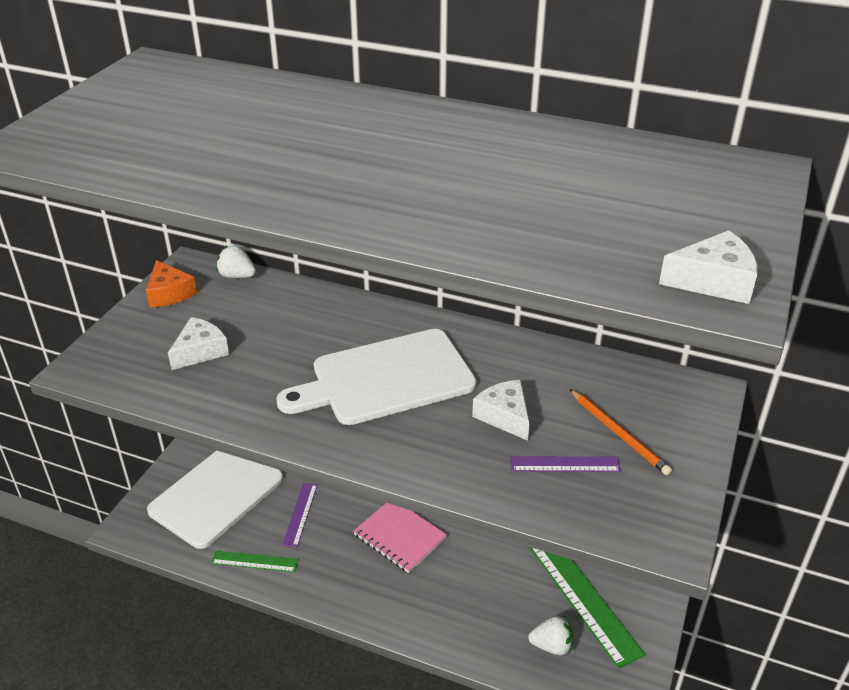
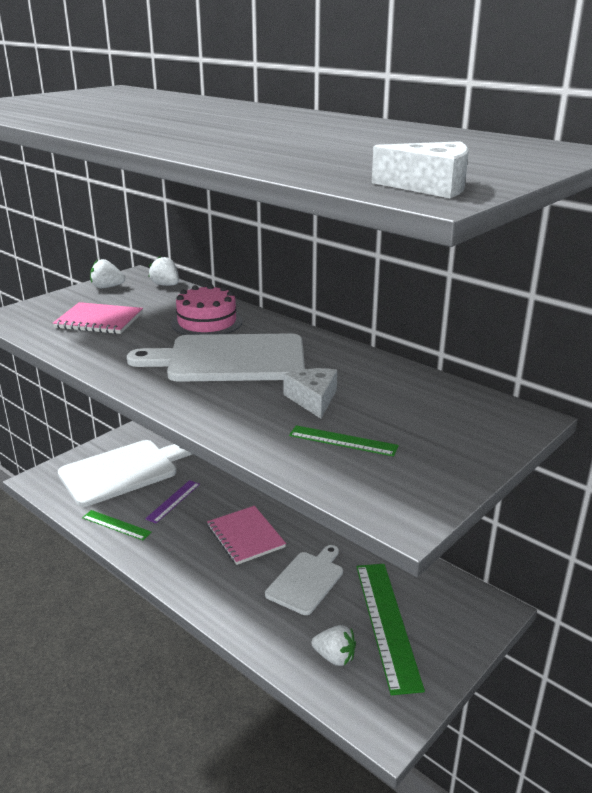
camera: 20 degrees right, 10 degrees down
(169, 293) = (107, 287): orange cheese -> white strawberry
(200, 351) = (99, 320): white cheese -> pink notebook
(325, 327) = (207, 322): none -> pink cake
(485, 570) = (306, 580): none -> white cutting board
(565, 464) = (343, 441): purple ruler -> green ruler
(619, 434) = (413, 430): orange pencil -> none

